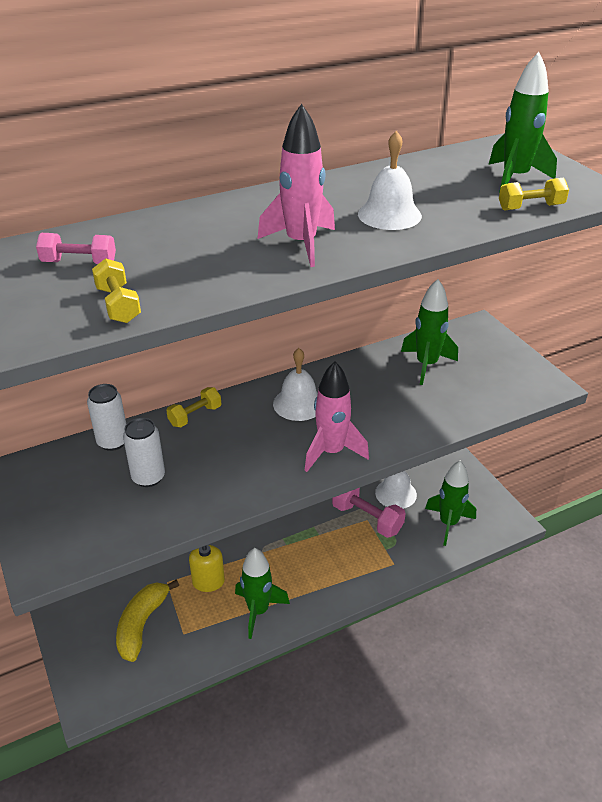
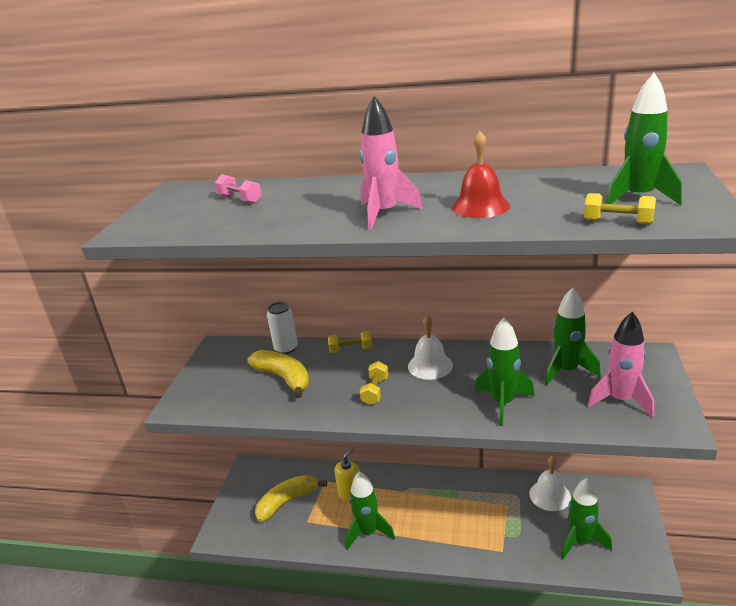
camera: 40 degrees right, 10 degrees down
(118, 305) = (224, 226): yellow dumbbell -> yellow dumbbell (375, 391)
(148, 477) = (284, 378): white can -> yellow banana
(331, 452) = (419, 408): pink rocket -> pink rocket (621, 400)
(367, 518) = (508, 504): pink dumbbell -> none
(389, 215) = (480, 206): white bell -> red bell
(402, 416) = (503, 403): none -> green rocket

